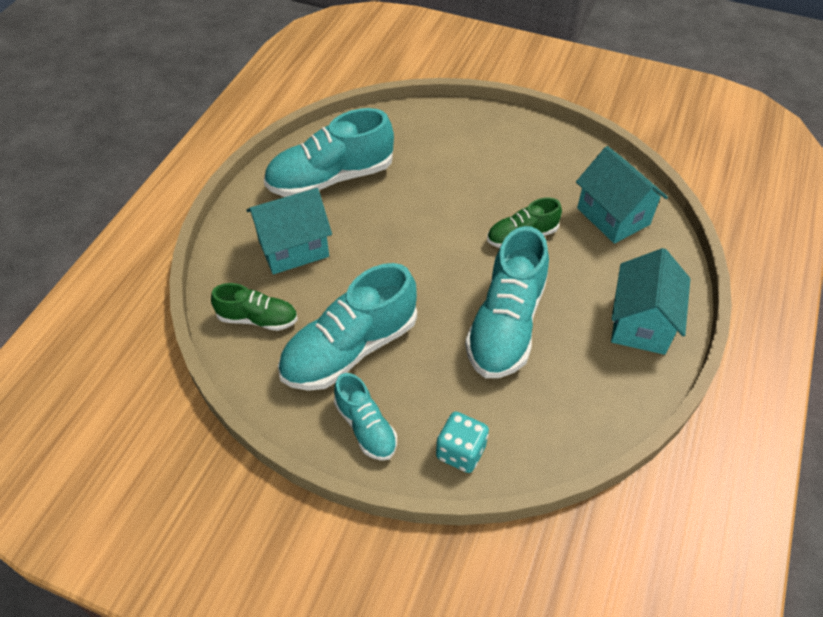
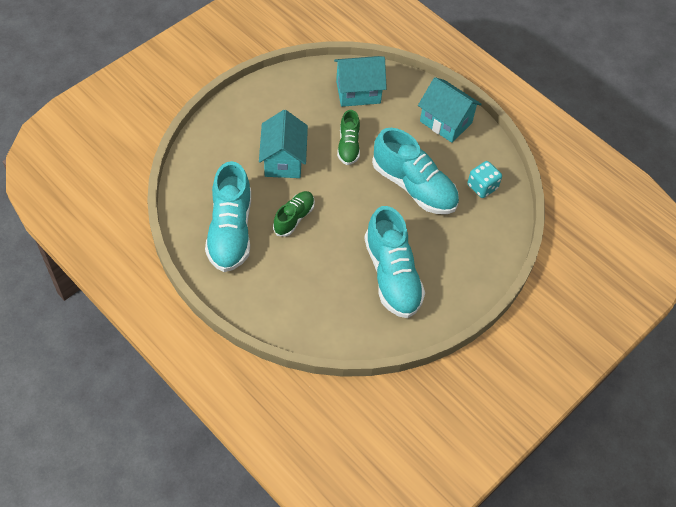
camera: 70 degrees left, 5 degrees up
(258, 319) = (341, 319): green shoe -> green shoe (294, 218)
(293, 248) = (288, 278): turquoise house -> turquoise house (283, 160)
(366, 427) = (454, 288): turquoise shoe -> none
(461, 452) = (491, 247): turquoise dice -> turquoise dice (482, 187)

